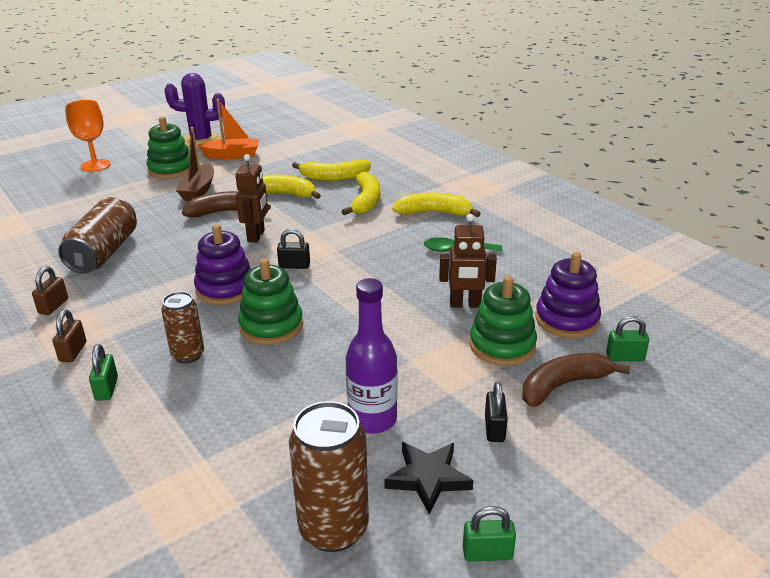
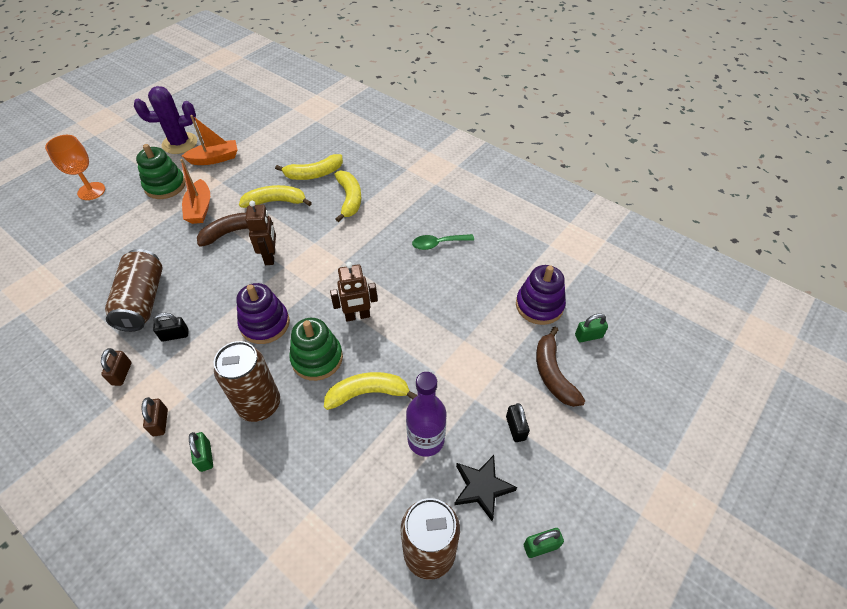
camera: 15 degrees left, 20 degrees up
(188, 355) = (259, 405): brown can -> brown can, size x1.62
(198, 190) = (200, 209): brown boat -> orange boat
(294, 266) = (314, 286): black padlock -> black padlock (175, 335)
(434, 213) = (409, 204): yellow banana -> yellow banana (368, 393)
(465, 305) = (461, 304): brown robot -> brown robot (357, 316)
(502, 345) = (499, 342): green stacking toy -> none
(563, 385) = (553, 374): brown banana -> brown banana turned 60 degrees counterclockwise

